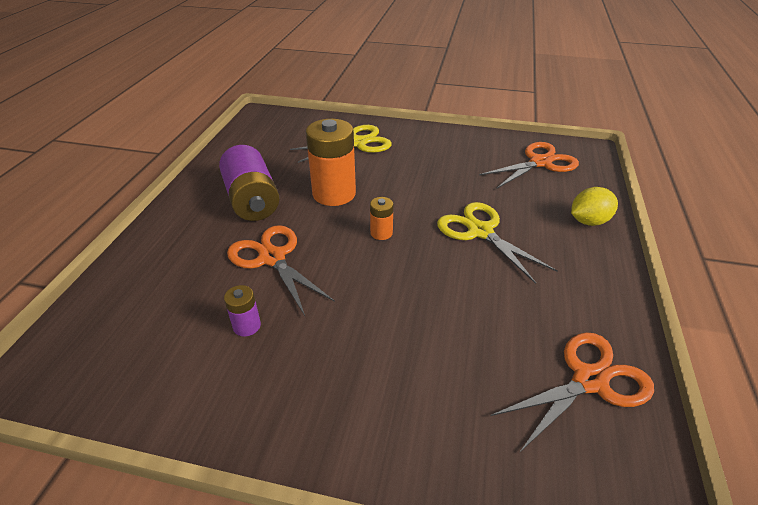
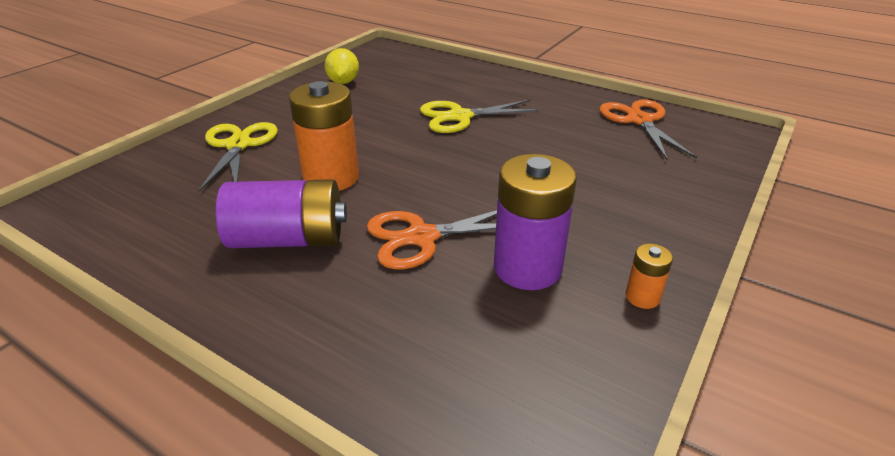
camera: 70 degrees left, 5 degrees down
(247, 326) = (527, 268): purple battery -> purple battery, size x2.13
(381, 233) = (426, 163): orange battery -> orange battery (642, 297)
(540, 162) = (383, 69): orange scissors -> none
(588, 221) = (478, 74): yellow lemon -> yellow lemon (343, 82)

